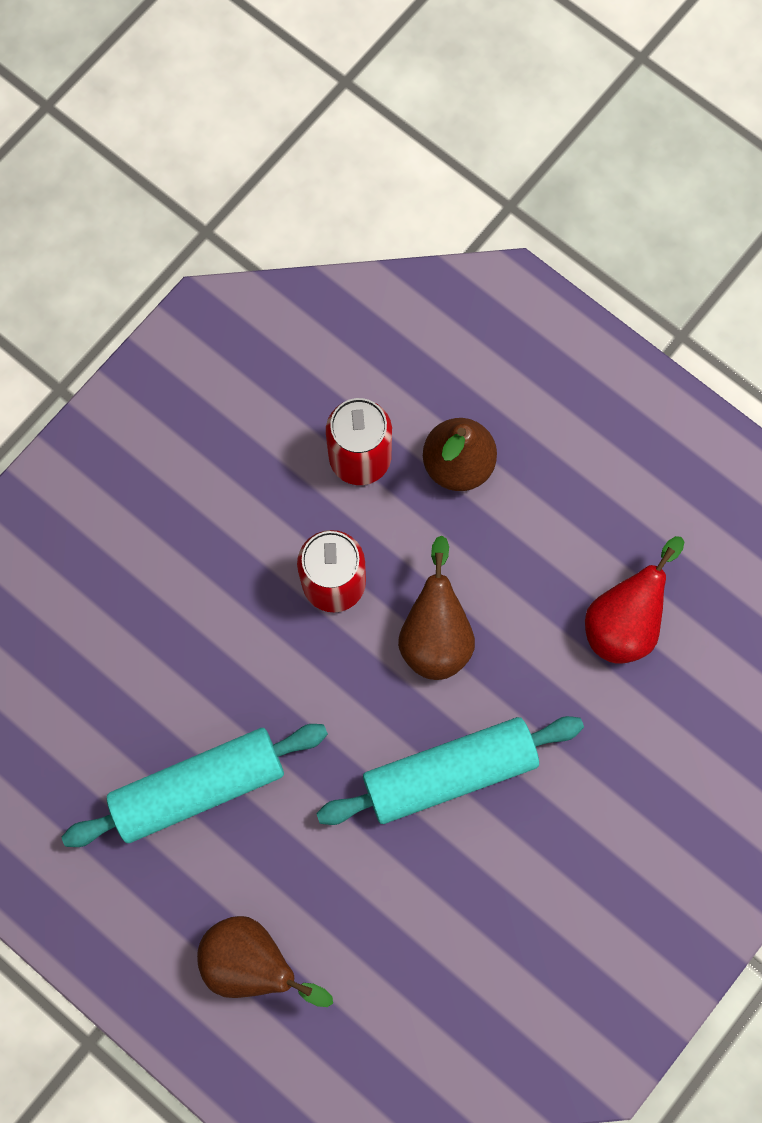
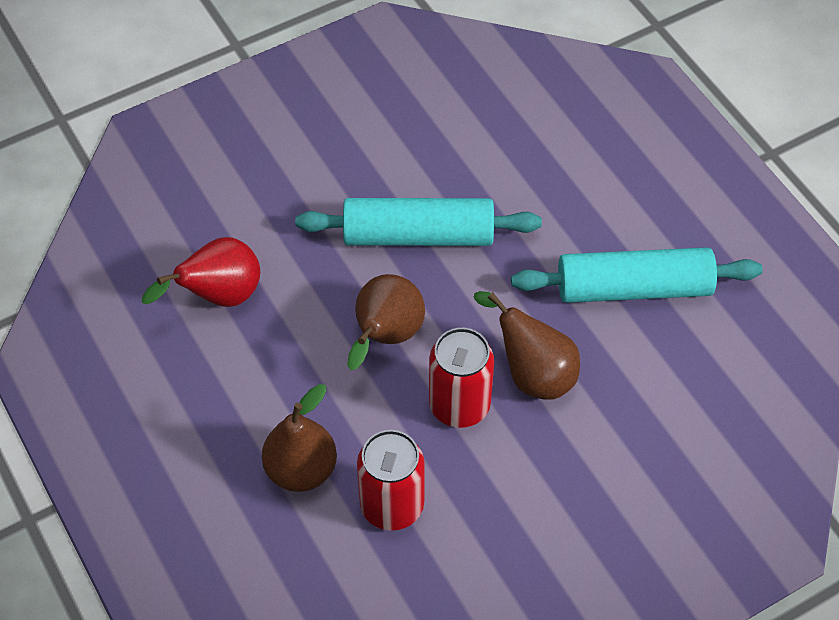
camera: 160 degrees left, 20 degrees down
(253, 960) = (625, 162): brown pear -> brown pear (532, 373)

